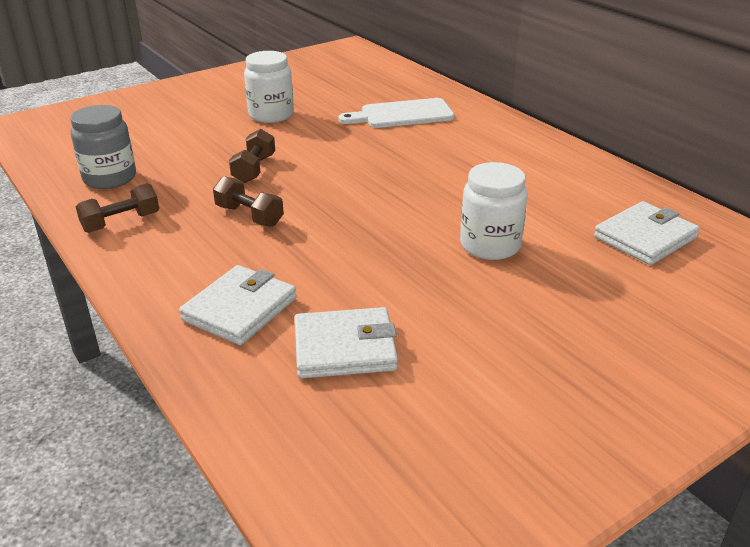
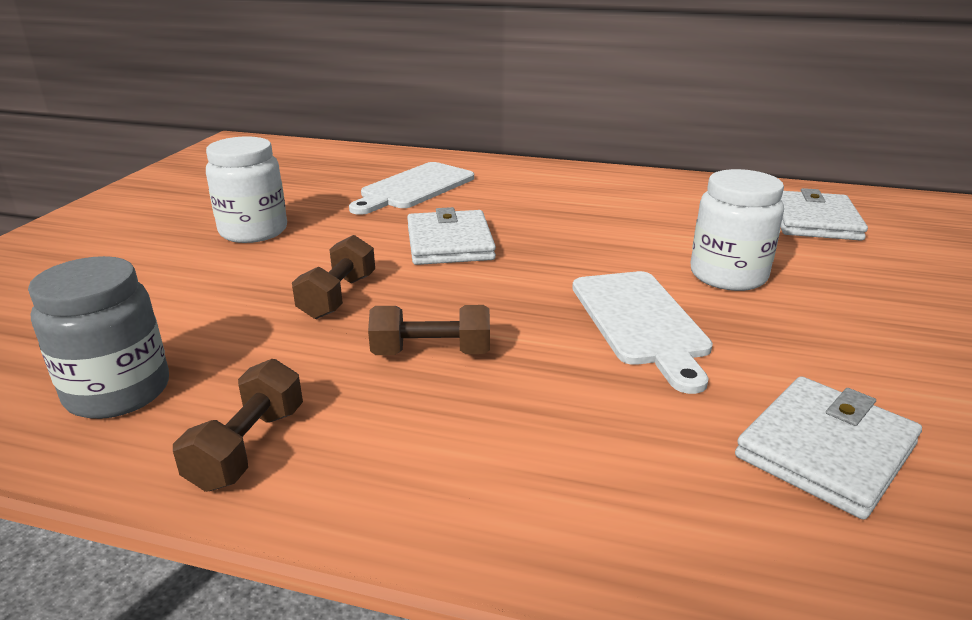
camera: 40 degrees left, 5 degrees down
(240, 309) = (635, 475): white wallet -> white wallet (449, 243)
(254, 169) = (338, 296): brown dumbbell -> brown dumbbell turned 45 degrees clockwise
(379, 247) = (641, 322): none -> white cutting board

